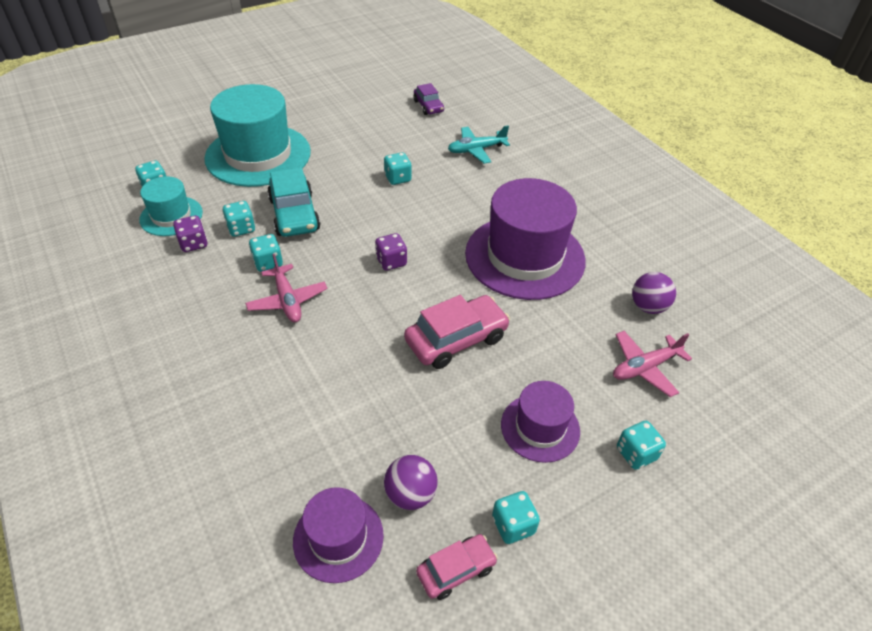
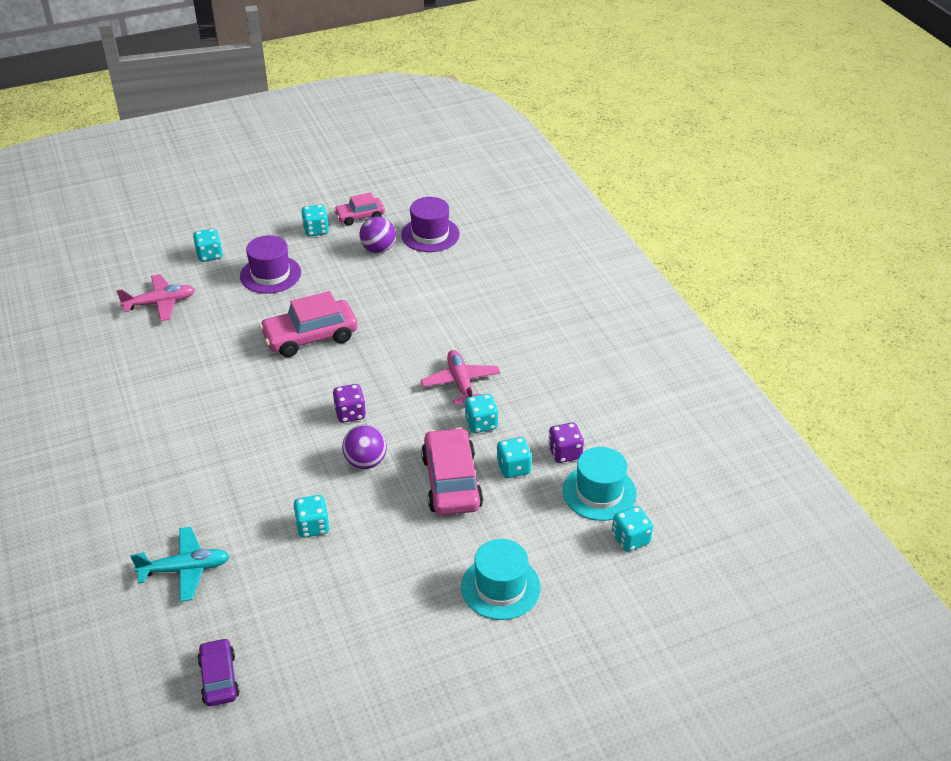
camera: 170 degrees left, 5 degrees down
(258, 155) = (500, 587): turquoise hat -> turquoise hat, size x0.53
(294, 214) = (451, 482): turquoise car -> pink car
(525, 256) = (206, 407): purple hat -> none
(648, 307) = (117, 348): purple ball -> purple ball (365, 461)

